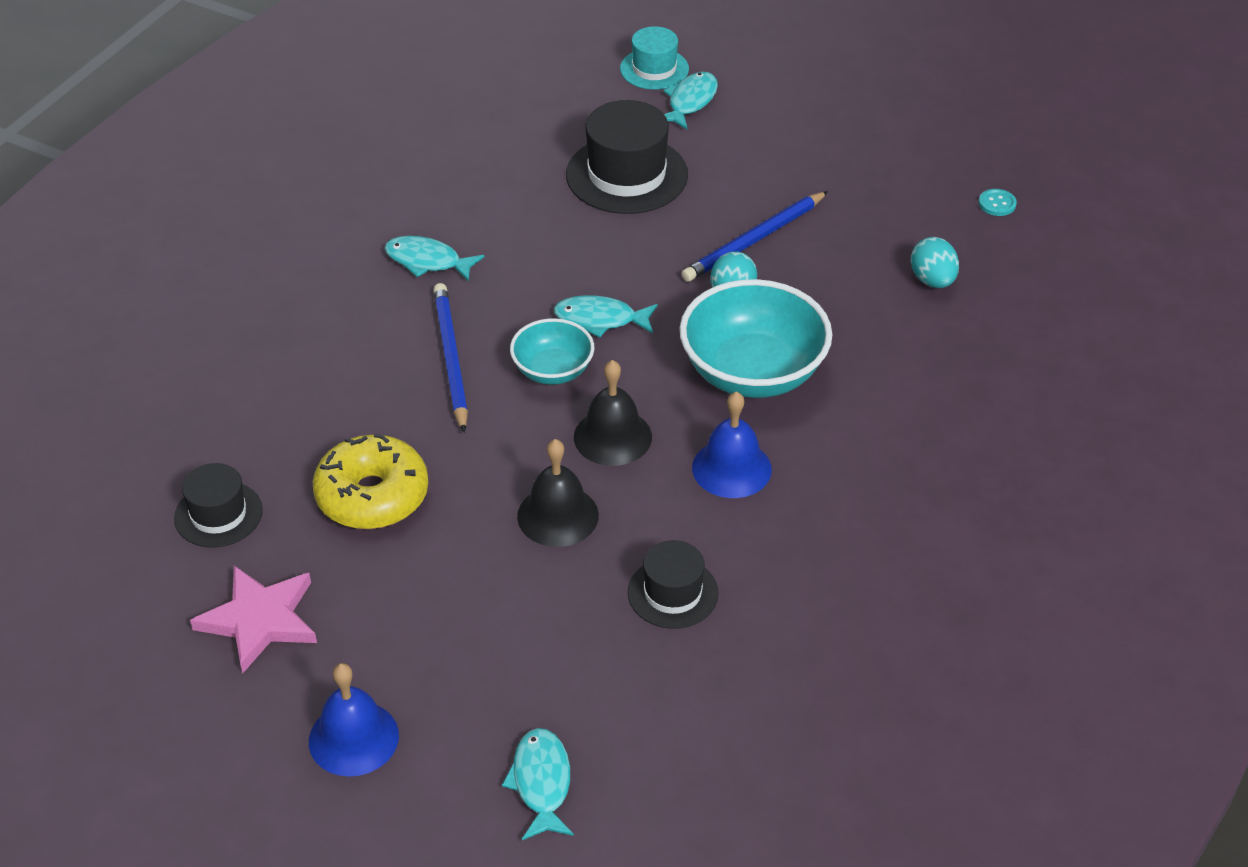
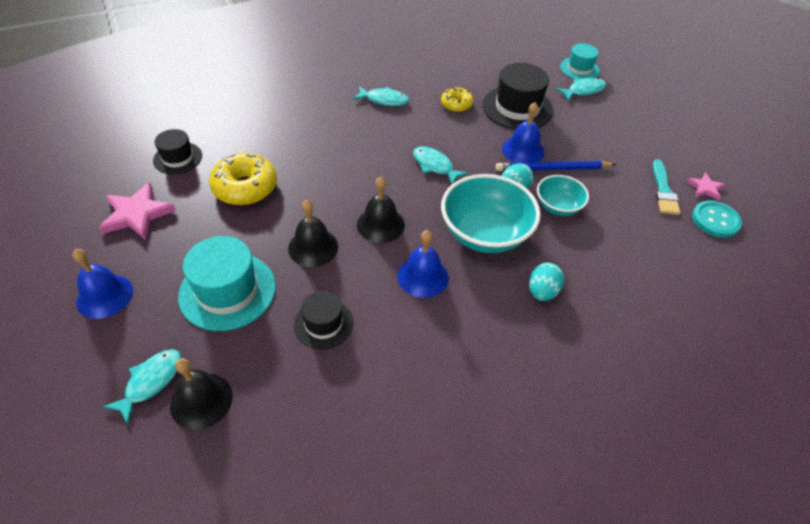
camera: 35 degrees right, 5 degrees up
(427, 261) = (384, 100): turquoise fish -> turquoise fish turned 135 degrees clockwise
(450, 358) = (347, 146): blue pencil -> none
(510, 632) = (227, 291): none -> turquoise hat
(538, 214) = (456, 104): none -> yellow donut
(553, 370) = (387, 177): turquoise bowl -> turquoise bowl (558, 206)
(625, 760) = (201, 400): none -> black bell
(693, 234) = (523, 150): none -> blue bell
(910, 197) = (663, 191): none -> turquoise brush
(932, 280) = (636, 241): turquoise egg -> turquoise egg (542, 292)
(953, 167) = (705, 188): none -> pink star
(997, 204) = (715, 220): turquoise button -> turquoise button, size x1.83

